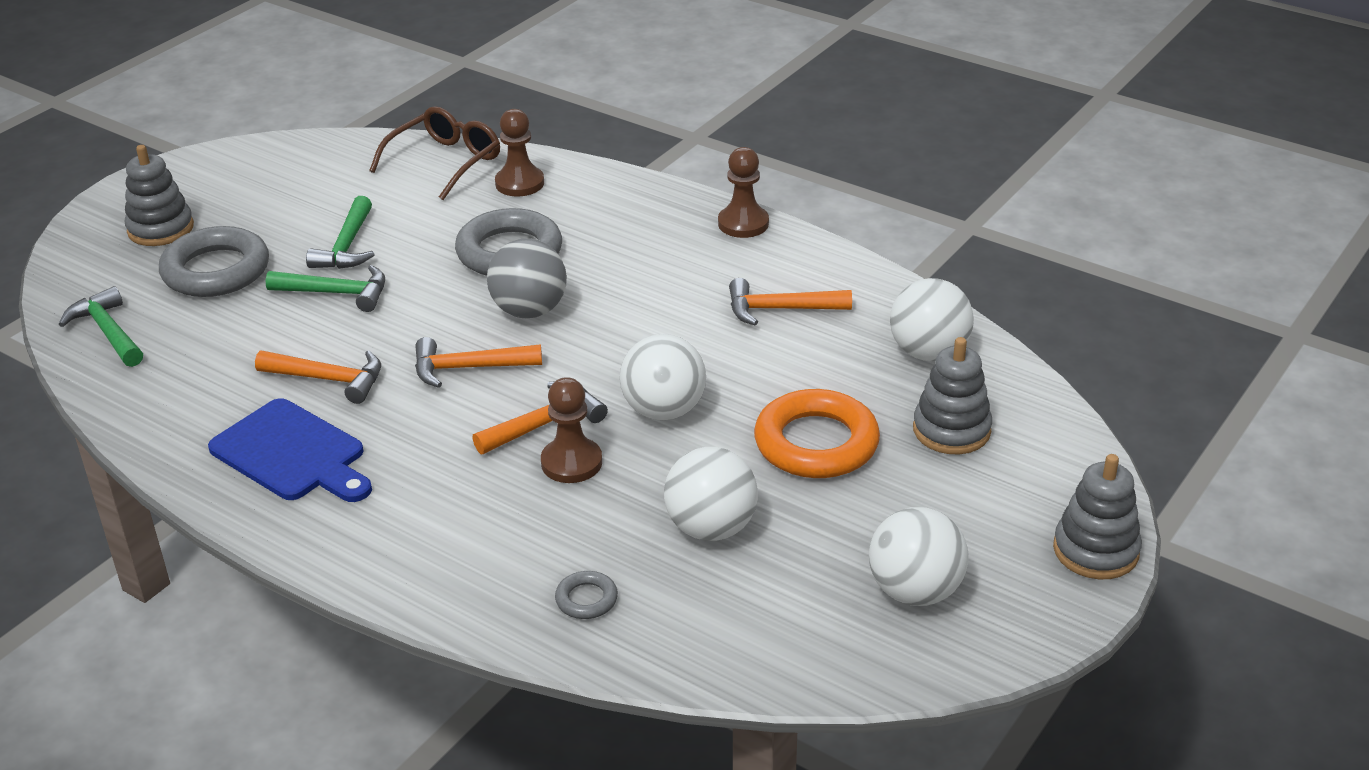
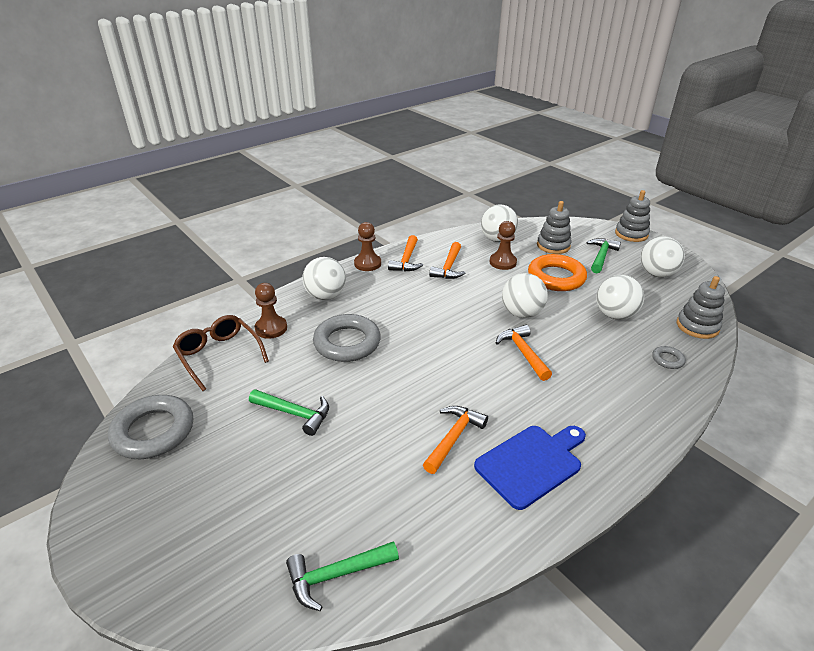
camera: 75 degrees left, 0 degrees up
(161, 229) = (190, 529): grey stacking toy -> grey stacking toy (697, 326)
(216, 271) = (282, 492): grey ring -> grey ring (153, 431)
(337, 293) = (352, 424): green hammer -> green hammer (601, 256)
(468, 368) = (462, 374): orange hammer -> orange hammer (406, 260)
(529, 311) = (413, 343): grey ball -> none
(571, 463) = (559, 349): brown pawn -> brown pawn (502, 262)
(623, 207) = (326, 296): none -> white ball

